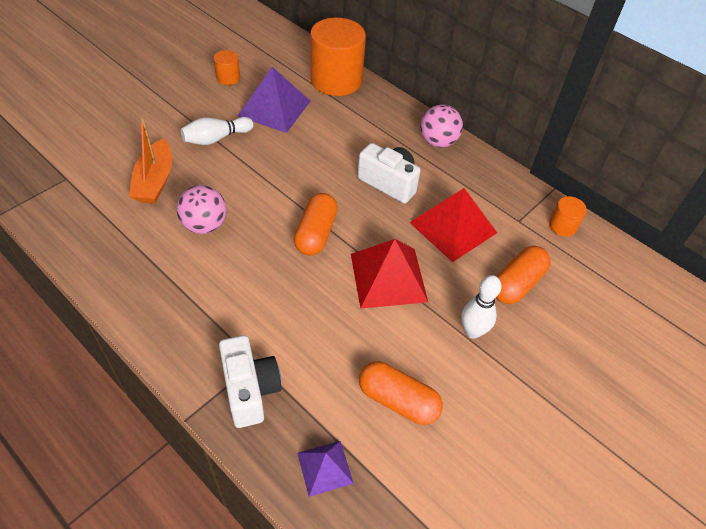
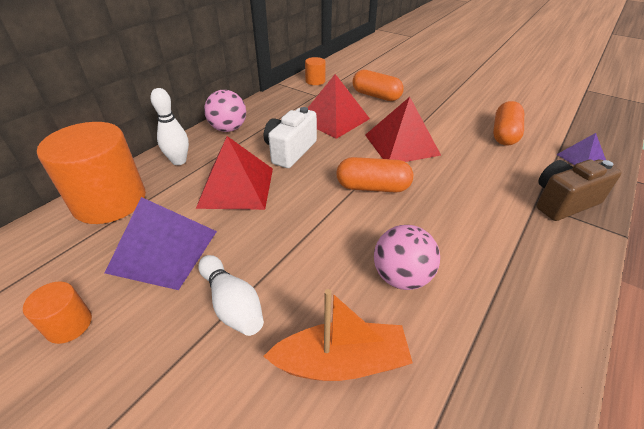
camera: 95 degrees left, 10 degrees down
(250, 390) = (563, 202): white camera -> brown camera
(338, 144) = (236, 187): none -> red pyramid
(472, 331) = (427, 110): white bowling pin -> white bowling pin (179, 161)

